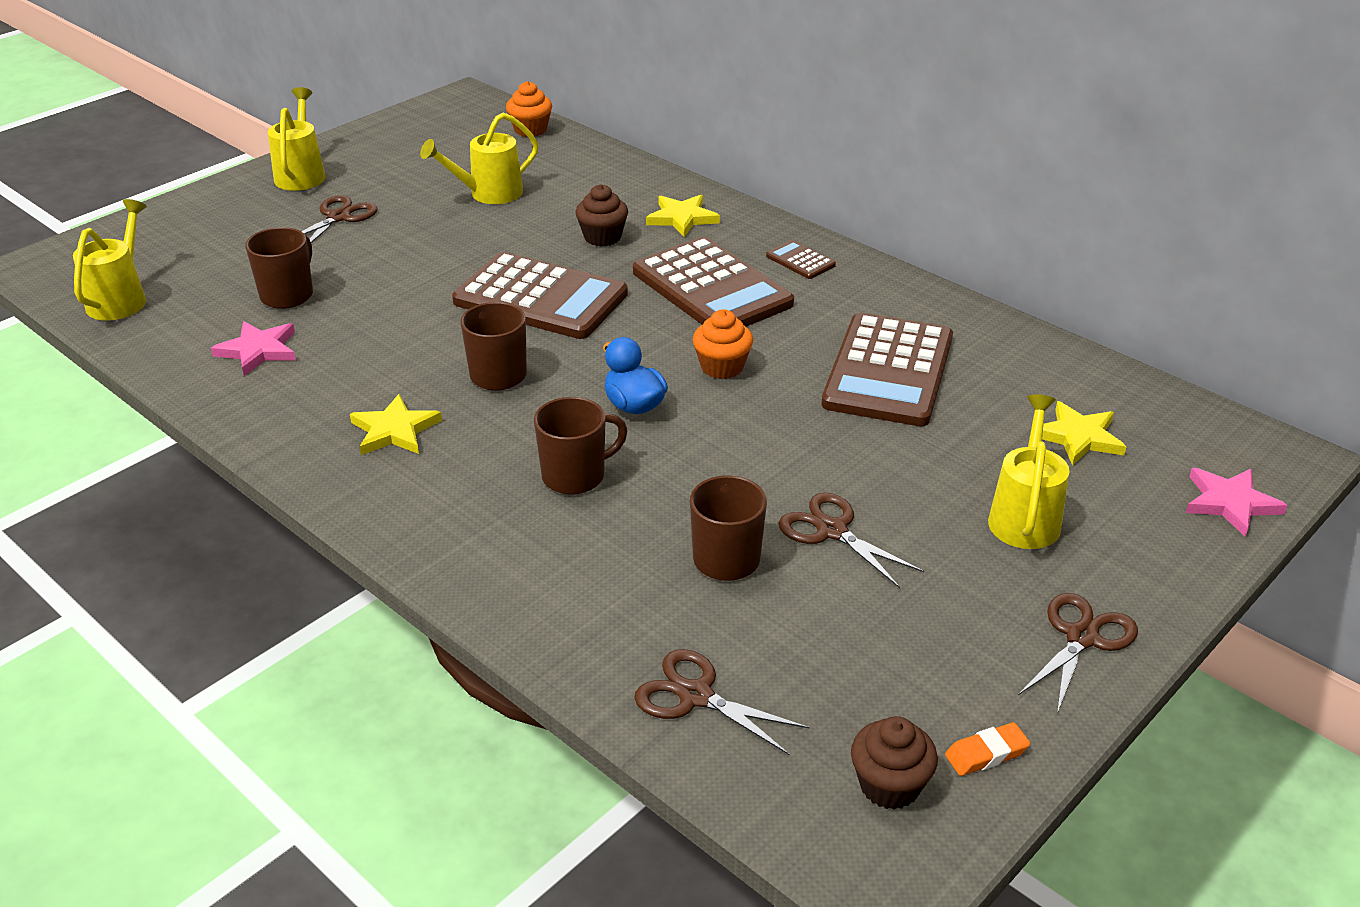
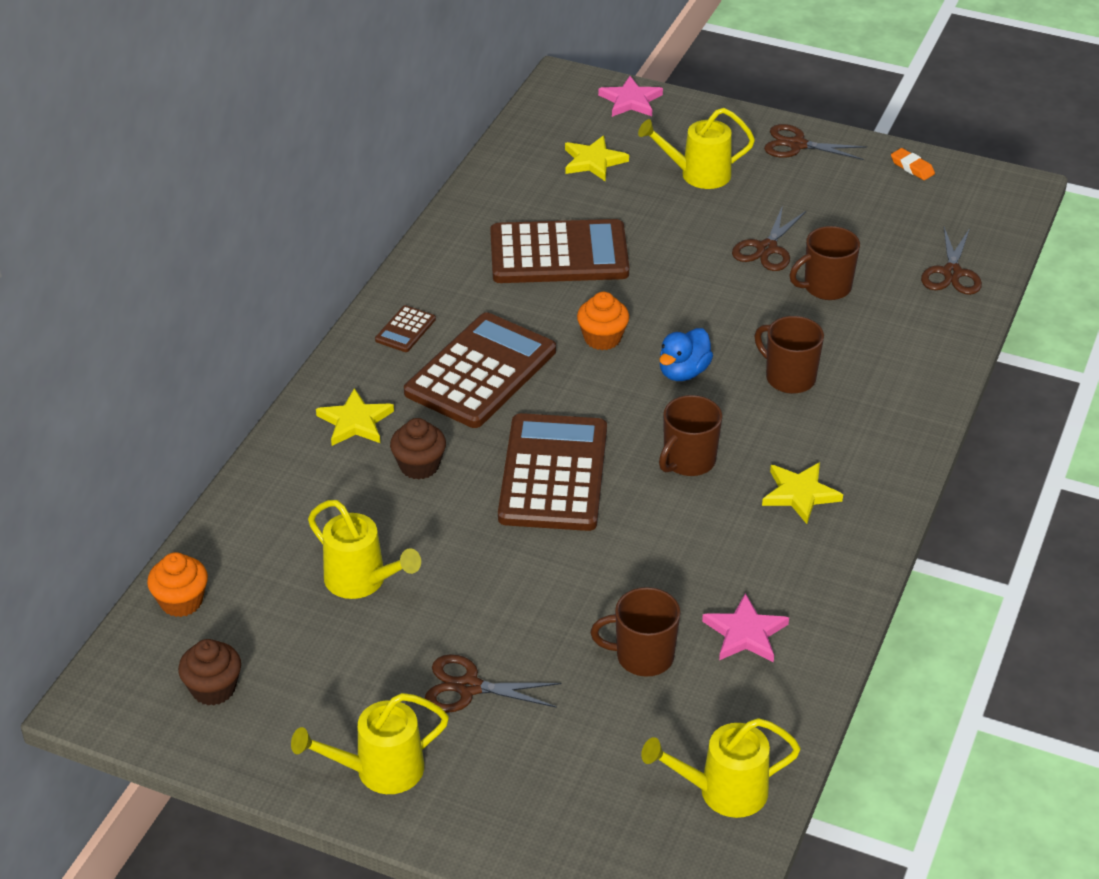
camera: 110 degrees left, 5 degrees up
(889, 785) = (959, 195): brown cupcake -> brown cupcake (213, 689)

